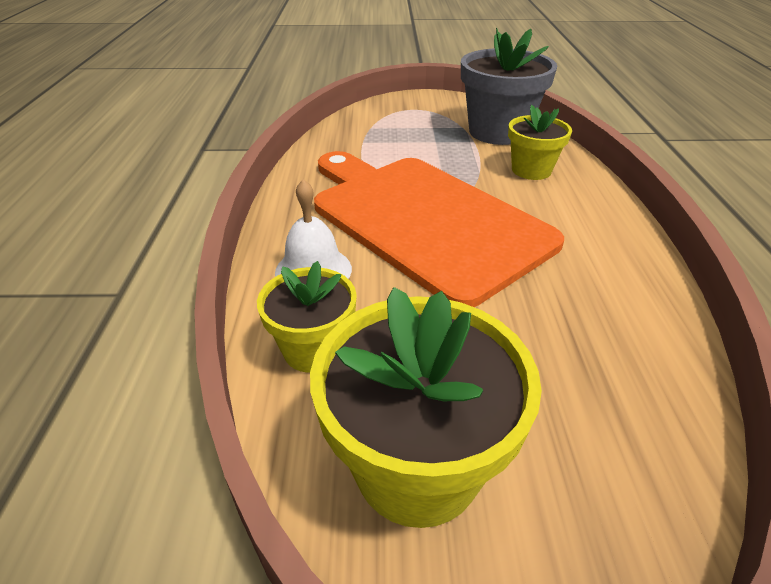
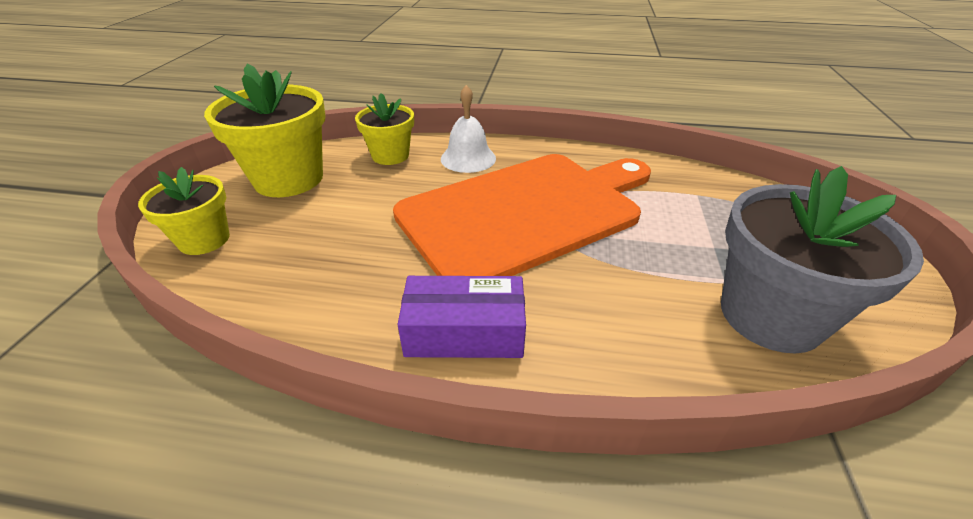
camera: 100 degrees right, 0 degrees up
(531, 170) = (637, 318): yellow flower pot -> yellow flower pot (204, 240)
(600, 236) = (464, 331): none -> purple box

